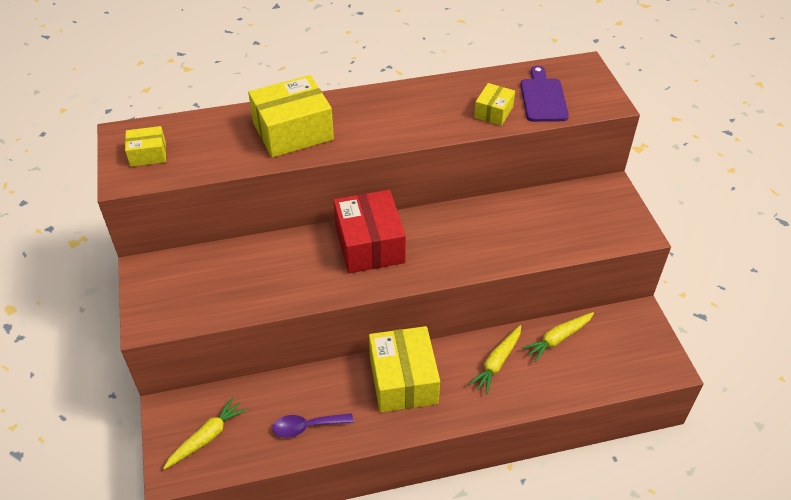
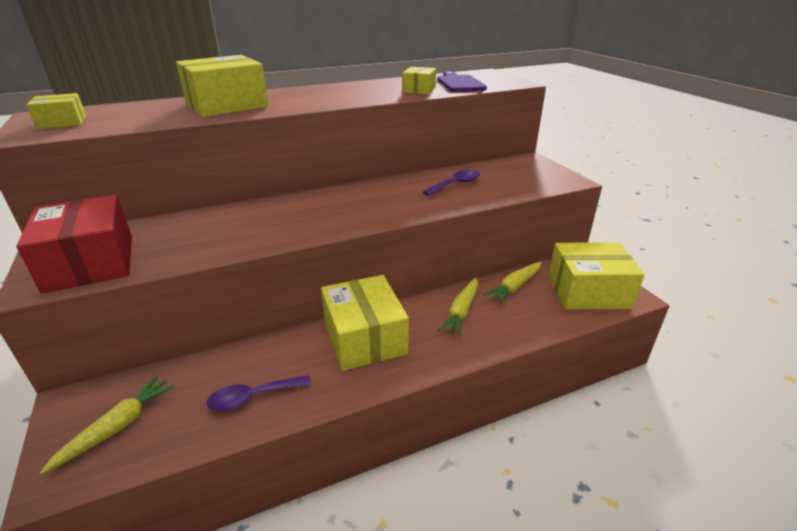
camera: 10 degrees left, 15 degrees down
(369, 244) = (314, 206): red box -> red box (90, 263)
(516, 225) = (456, 184): none -> purple spoon
(629, 355) = (588, 291): none -> yellow box

